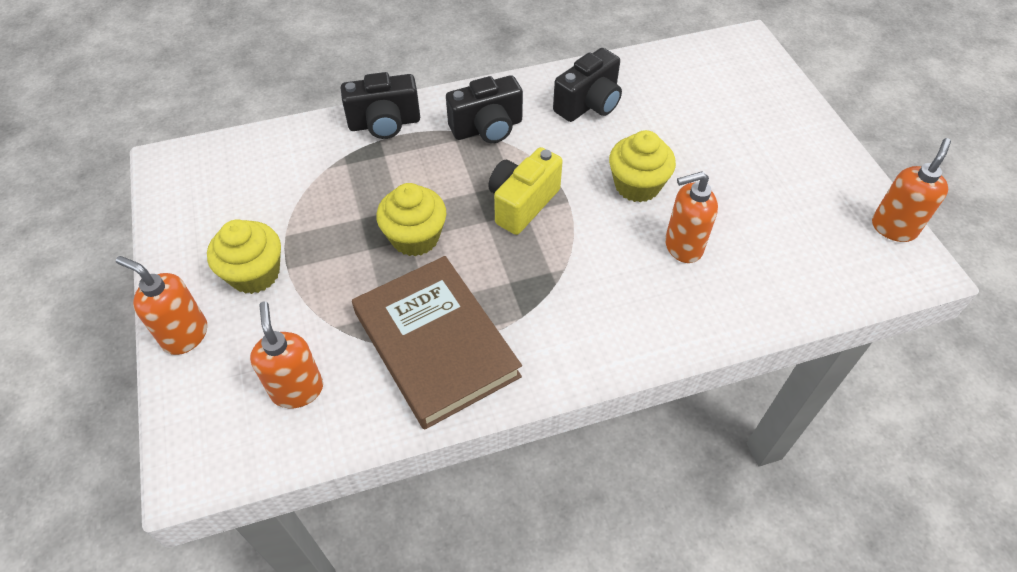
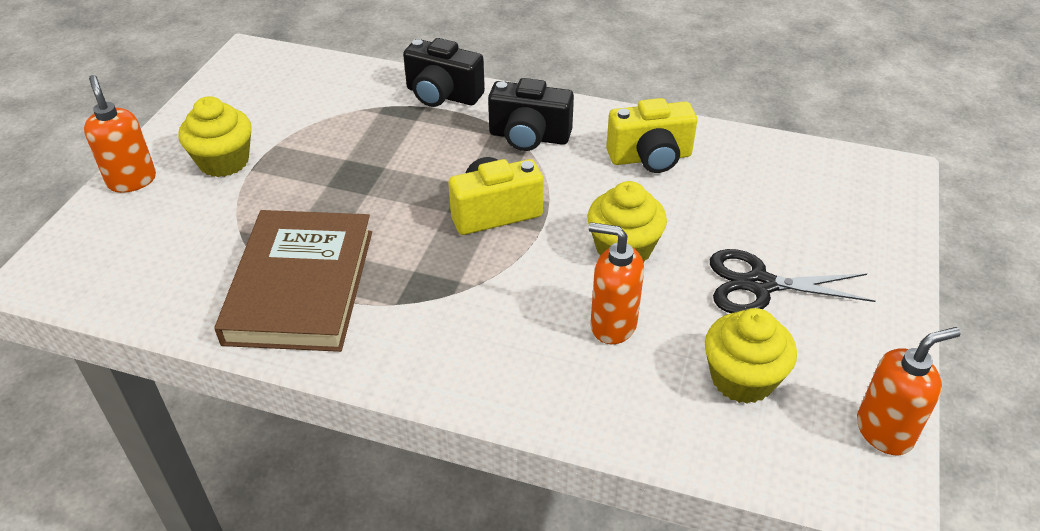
camera: 35 degrees right, 10 degrees down
(297, 389) = (164, 261): orange soap dispenser -> none
(415, 237) = (372, 195): yellow cupcake -> yellow cupcake (742, 378)
(589, 104) = (650, 158): black camera -> yellow camera
(742, 166) = (759, 284): none -> black scissors

